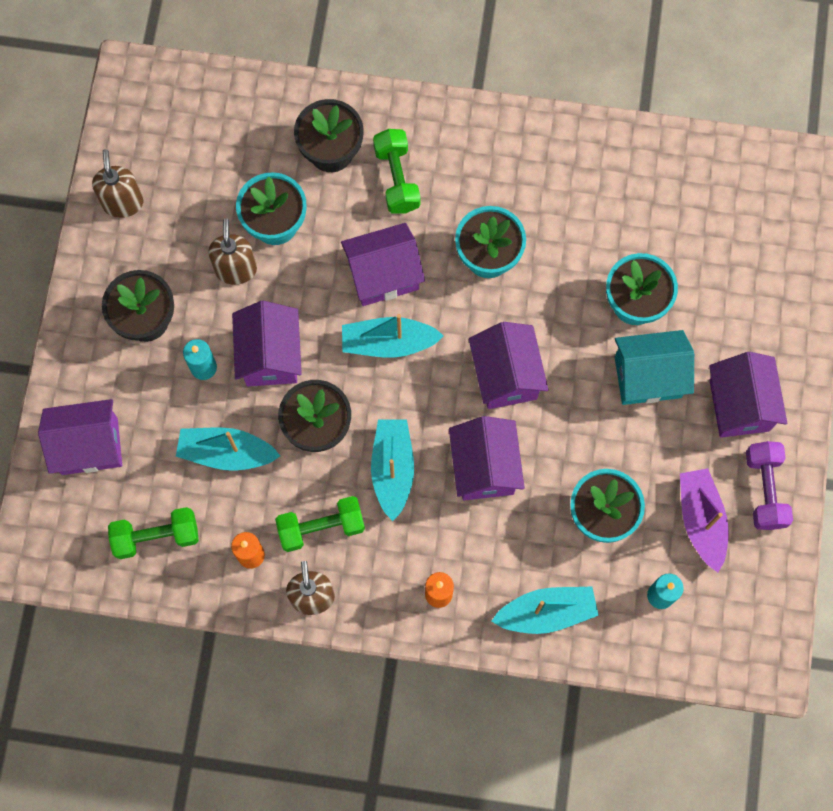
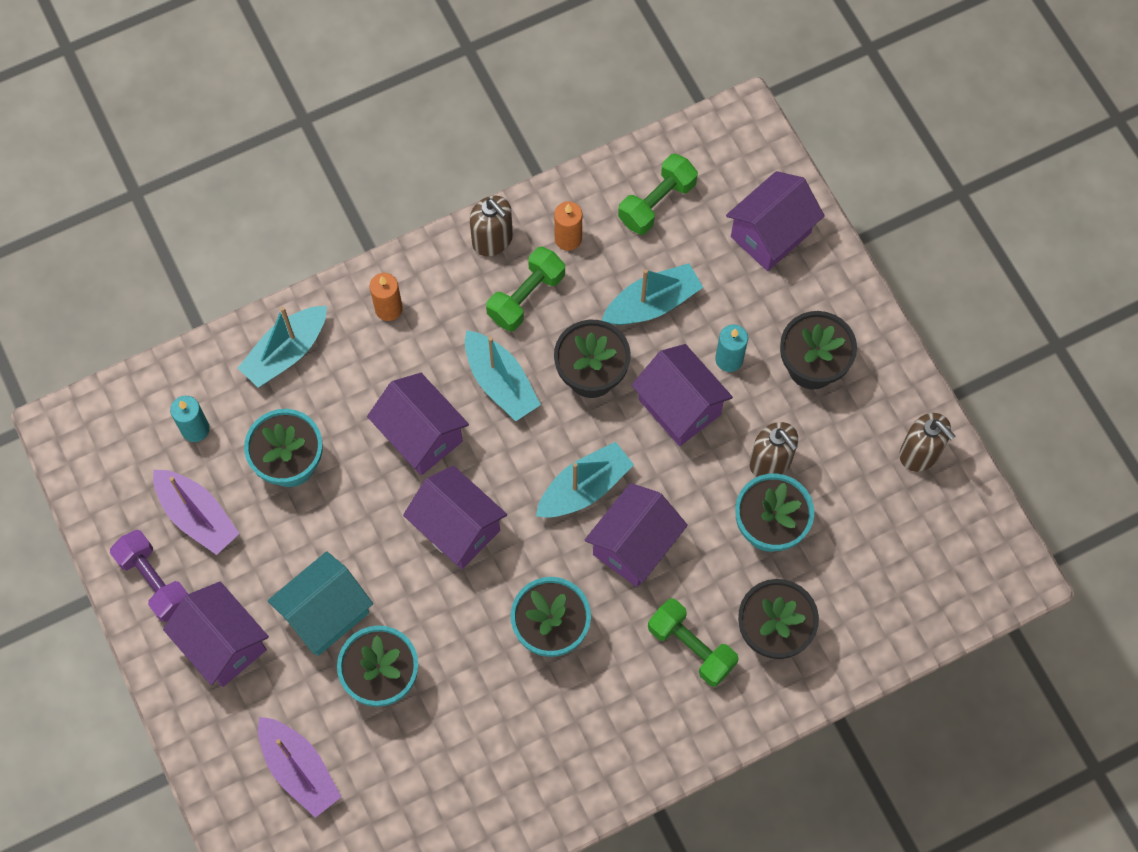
camera: 145 degrees right, 5 degrees down
(737, 278) = (299, 769): none -> purple boat

